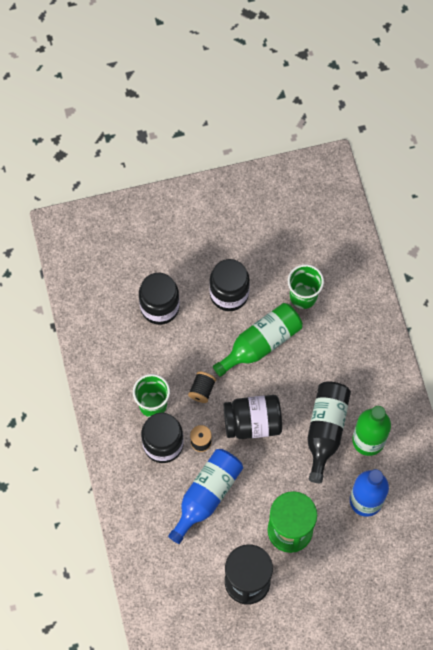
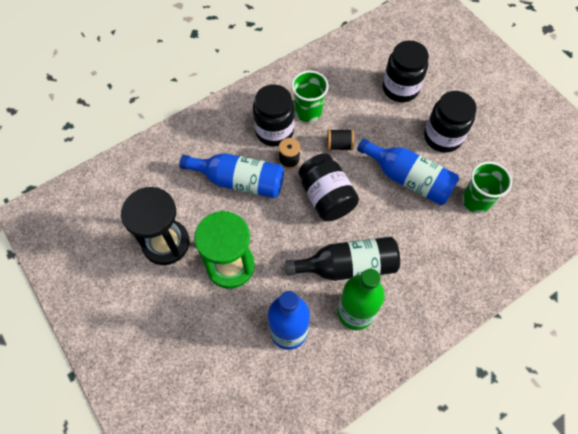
camera: 70 degrees right, 5 degrees down
(261, 343) = (408, 179): green bottle -> blue bottle

